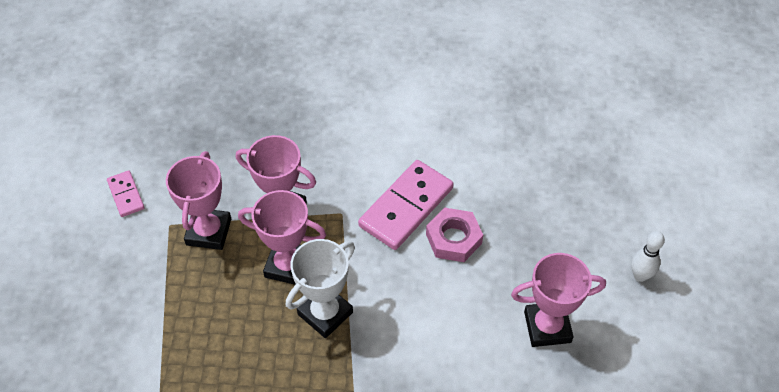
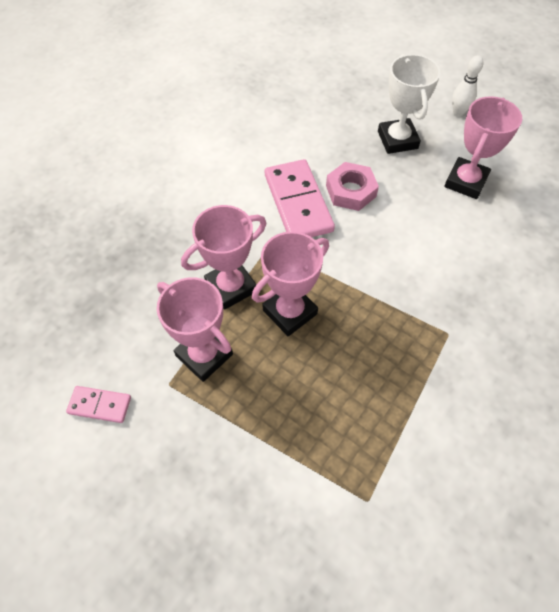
camera: 55 degrees left, 5 degrees up
(325, 313) = (357, 311): white trophy -> white trophy (397, 140)

